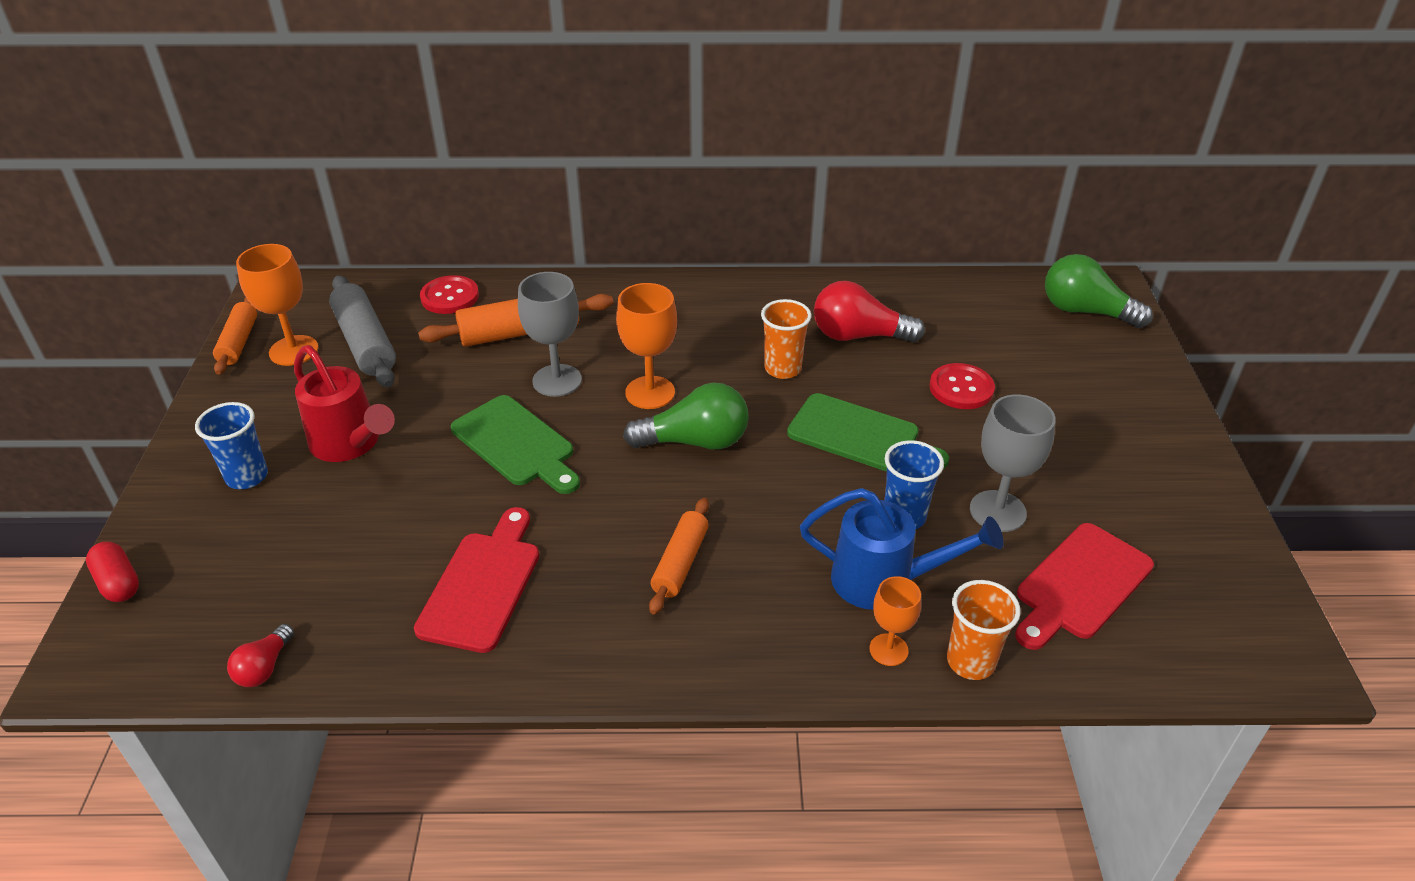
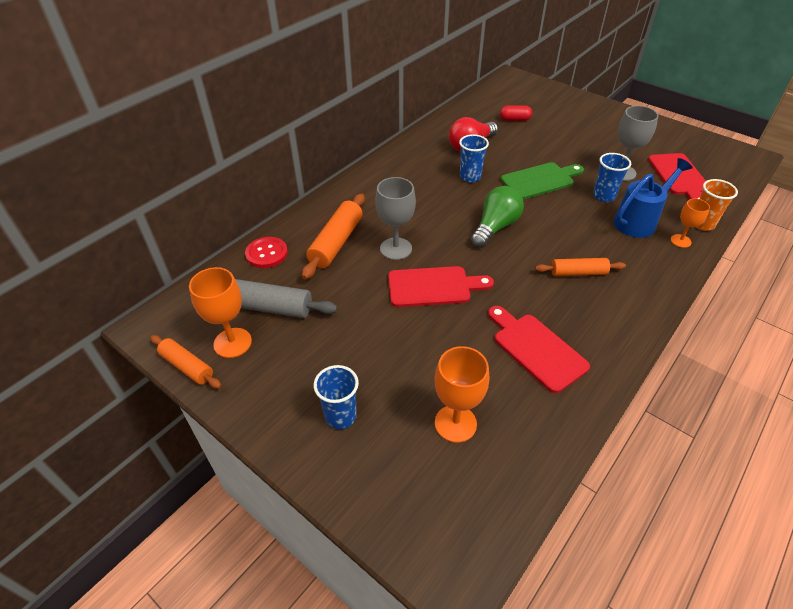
camera: 50 degrees left, 5 degrees up
(118, 582) = (384, 528): red capsule -> red capsule (514, 120)
(264, 667) = (529, 473): red light bulb -> none
(350, 444) = (360, 354): red watering can -> none
(516, 444) = (433, 287): green cutting board -> red cutting board
(650, 392) = (442, 223): orange goblet -> orange goblet (455, 423)
(680, 563) = (578, 273): orange rolling pin -> orange rolling pin turned 60 degrees counterclockwise
(782, 369) = (470, 177): orange cup -> blue cup
(961, 388) = (536, 140): red button -> none
(1085, 311) = (520, 89): green light bulb -> none

